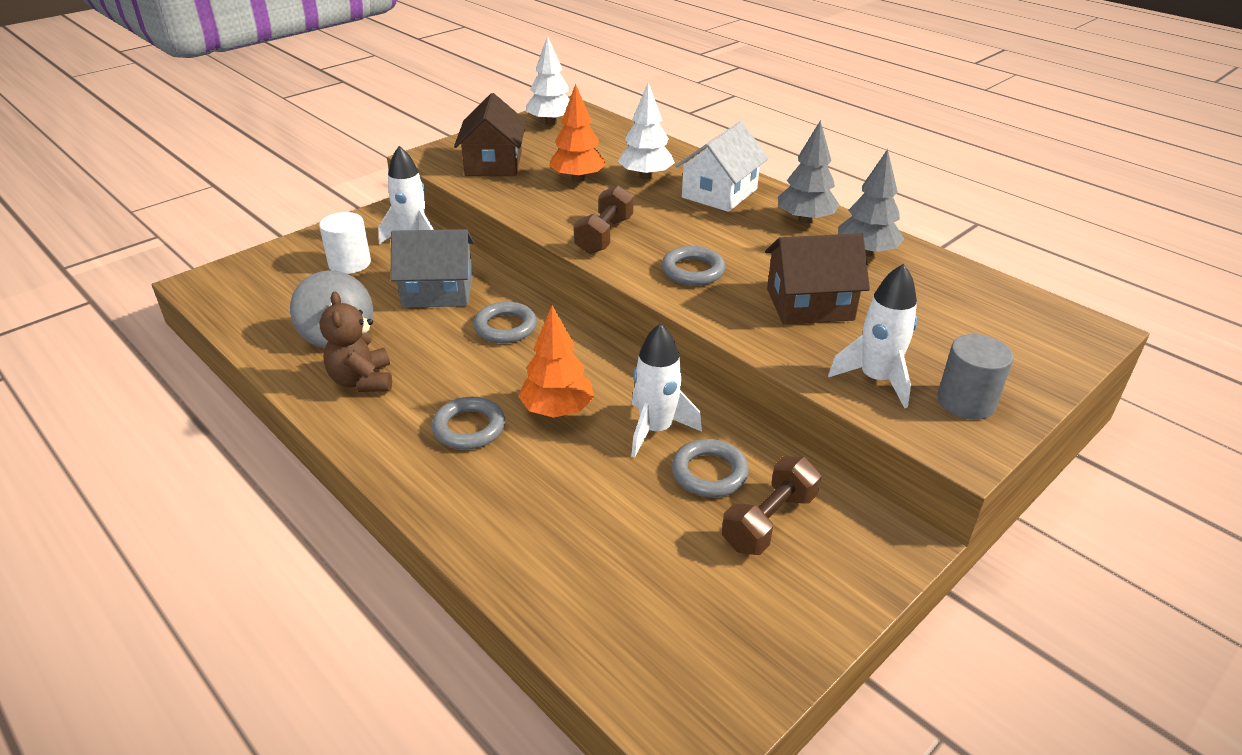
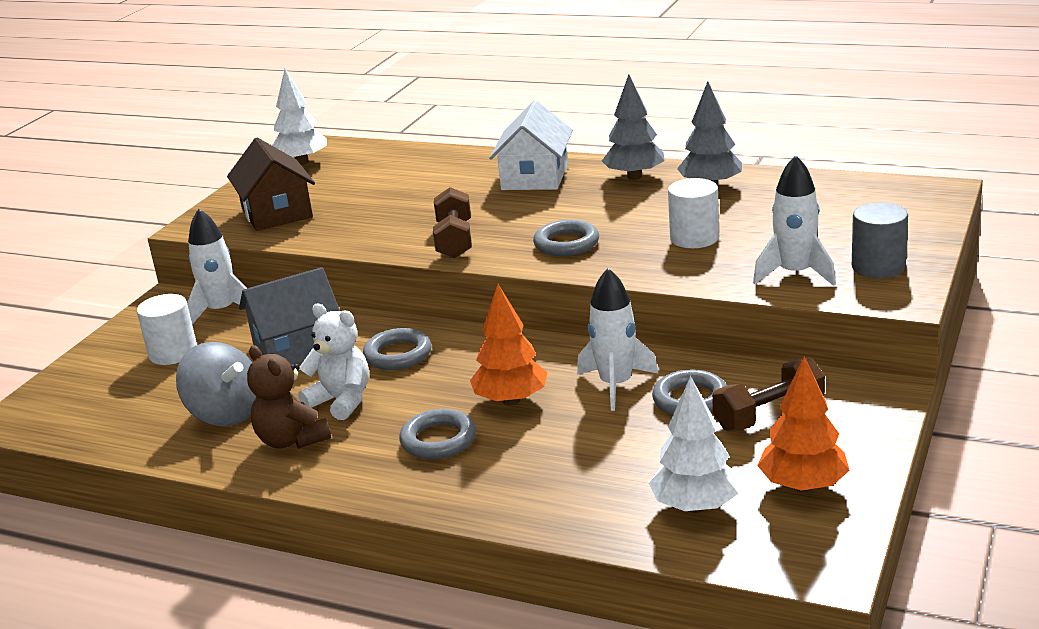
camera: 20 degrees left, 10 degrees down
(428, 357) = (341, 401): none -> white teddy bear
(578, 179) = (380, 202): orange tree -> orange tree (803, 486)
(645, 176) = (448, 182): white tree -> white tree (695, 506)
(769, 521) = (769, 415): brown dumbbell -> brown dumbbell turned 45 degrees clockwise
(809, 304) = (694, 238): brown house -> white cylinder

